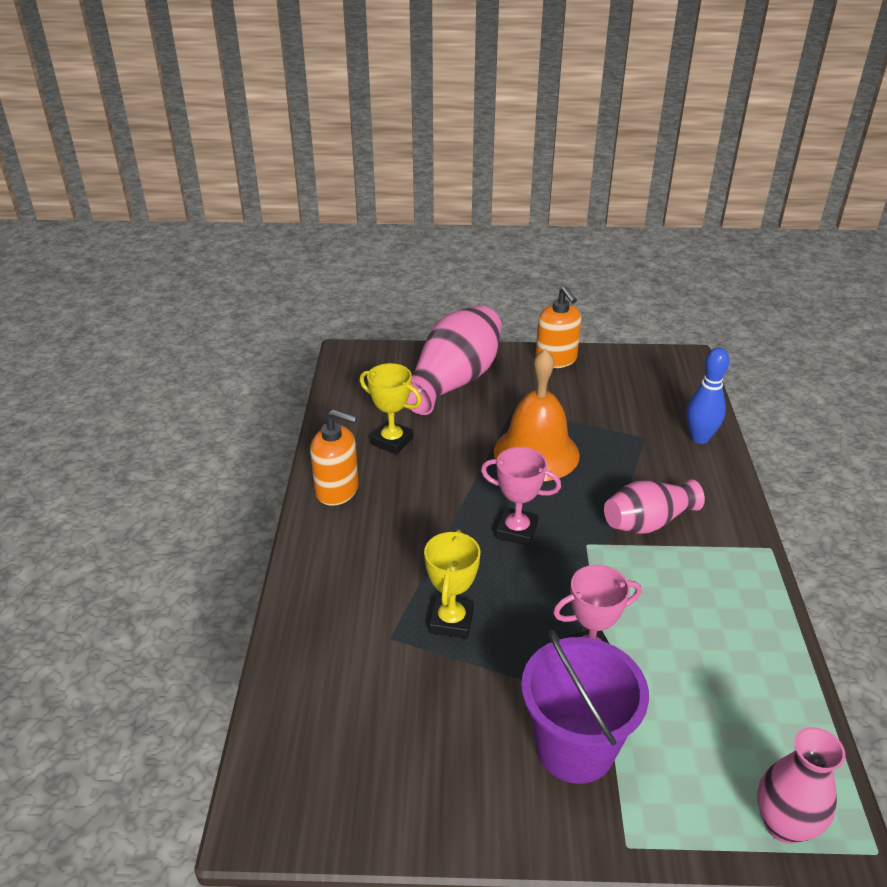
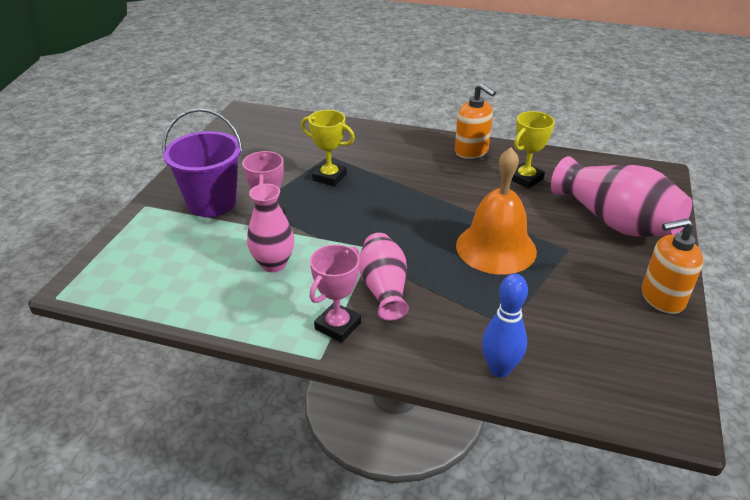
camera: 105 degrees right, 0 degrees up
(337, 490) = (471, 151): orange soap dispenser -> orange soap dispenser turned 75 degrees counterclockwise
(516, 530) = (401, 218): pink trophy -> pink trophy (338, 326)
(784, 824) = (104, 265): pink vase -> pink vase (273, 264)

